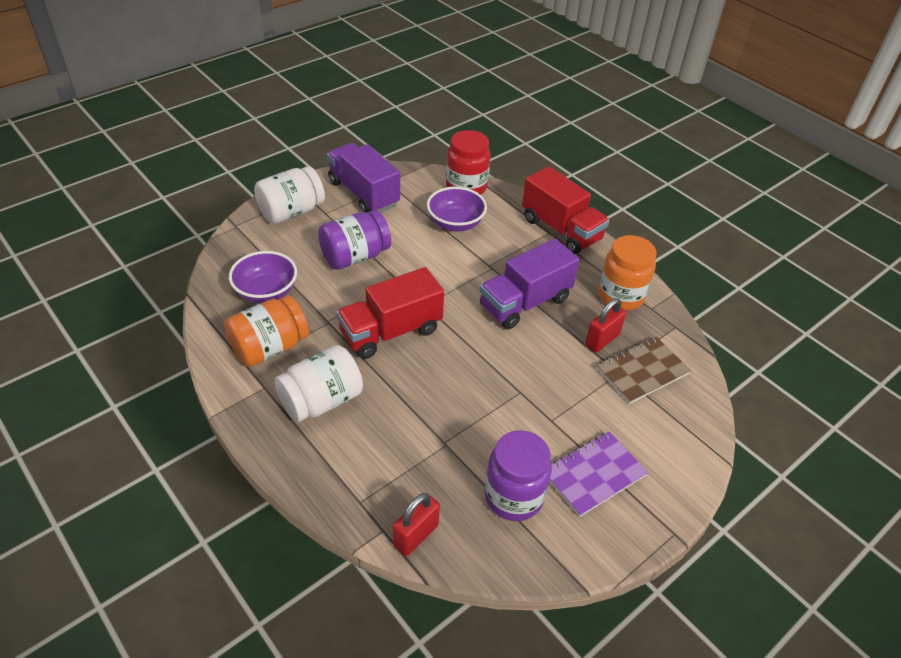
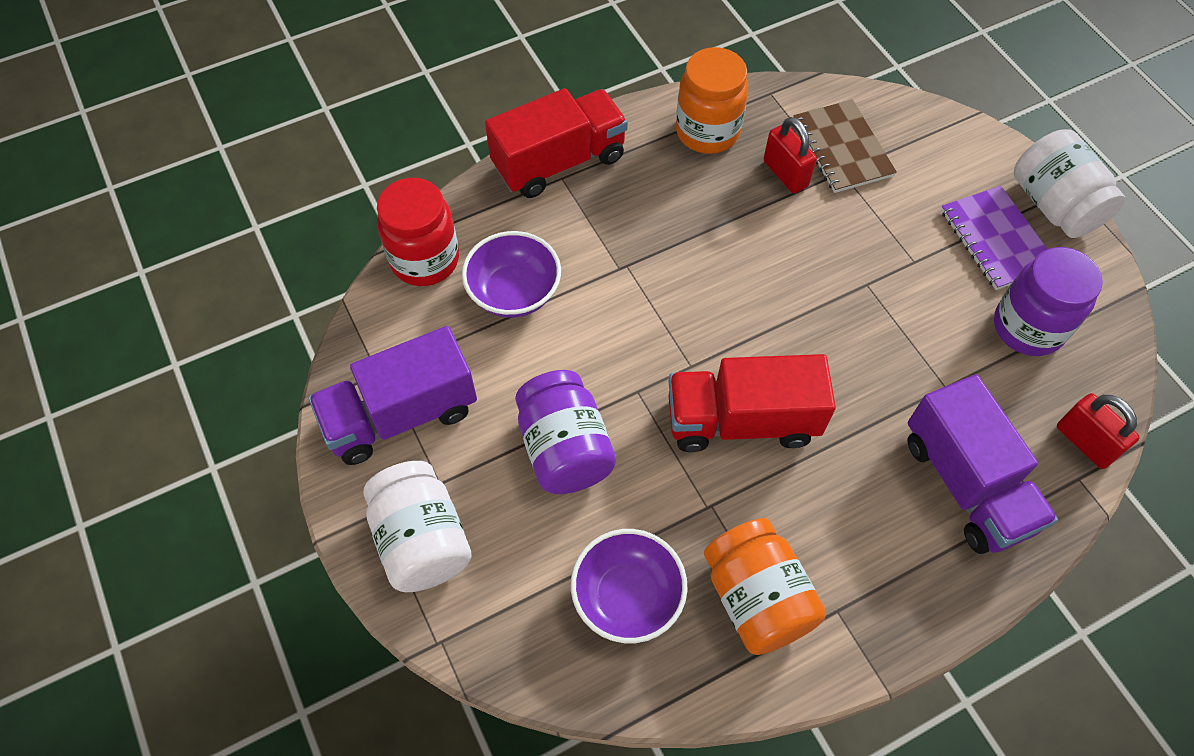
camera: 75 degrees left, 15 degrees up
(321, 400) = (868, 530): white jar -> white jar (1053, 205)
(391, 331) = (741, 420): red truck -> red truck turned 105 degrees clockwise
(525, 302) = (705, 241): purple truck -> purple truck (966, 483)

